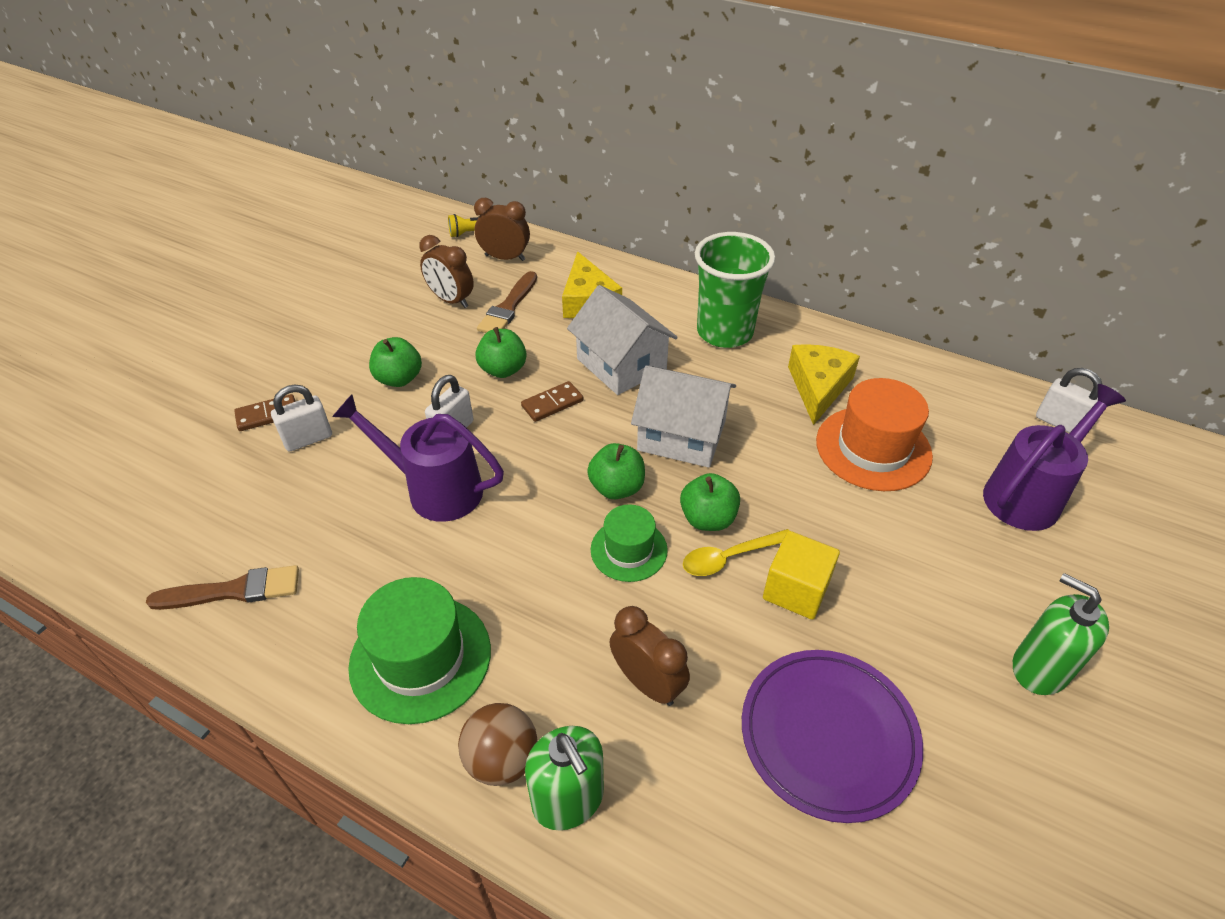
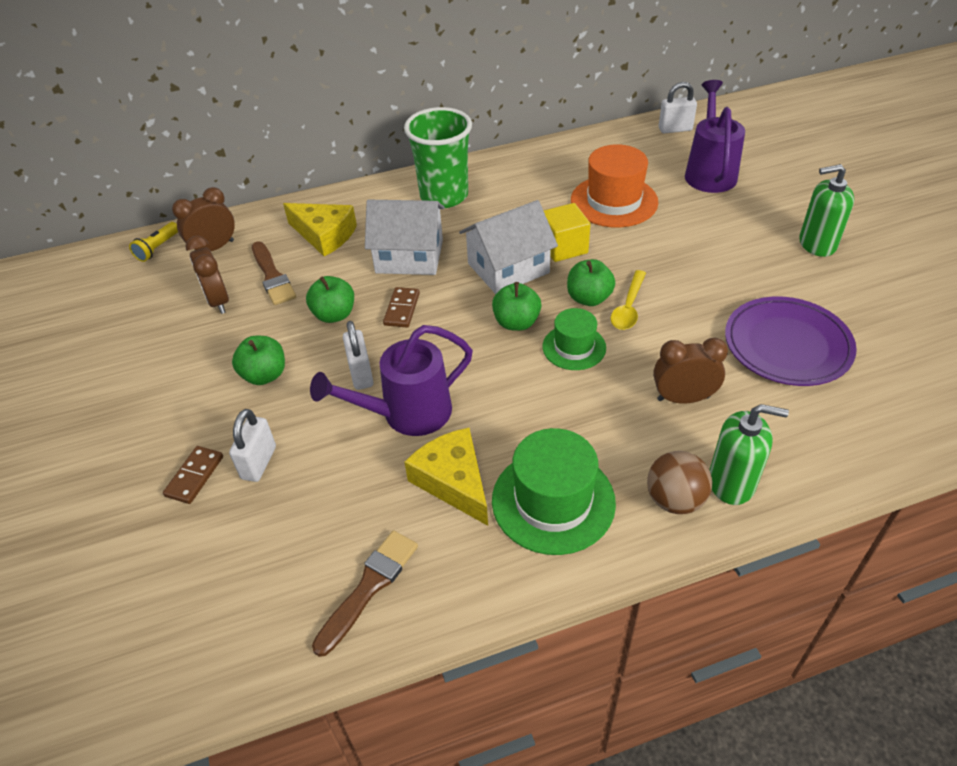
camera: 45 degrees left, 0 degrees up
(451, 300) = (218, 301): brown clock -> brown clock turned 75 degrees clockwise
(796, 590) = (680, 296): yellow cube -> yellow cube (563, 247)
(818, 387) = (541, 190): yellow cheese -> yellow cheese (453, 481)

